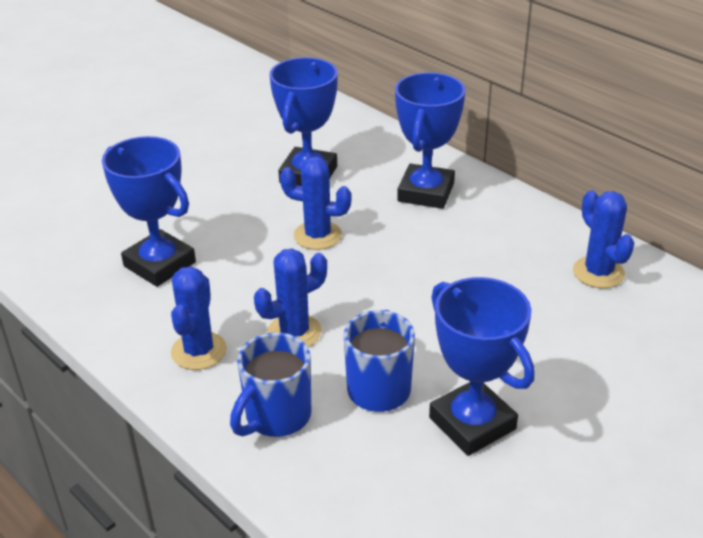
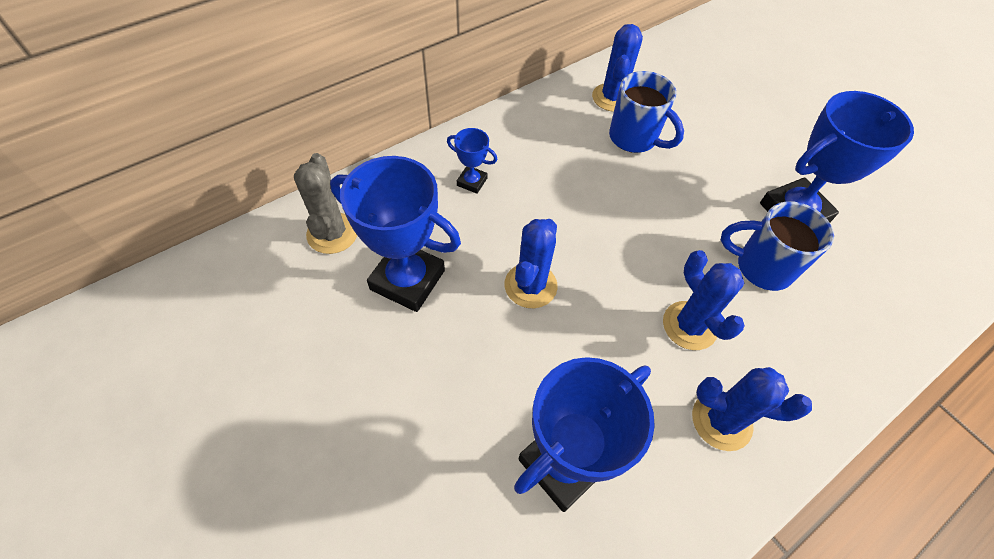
camera: 85 degrees left, 20 degrees up
(276, 417) = (808, 353): blue mug -> blue mug (634, 138)
(344, 135) = (332, 233): none -> grey cactus
(426, 192) = (472, 182): blue trophy -> blue trophy, size x0.47
(598, 272) = (612, 98): blue cactus -> blue cactus turned 60 degrees counterclockwise

